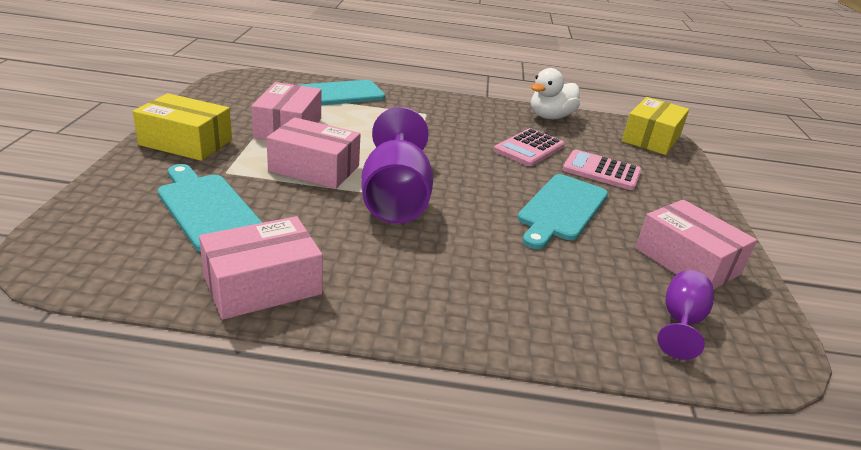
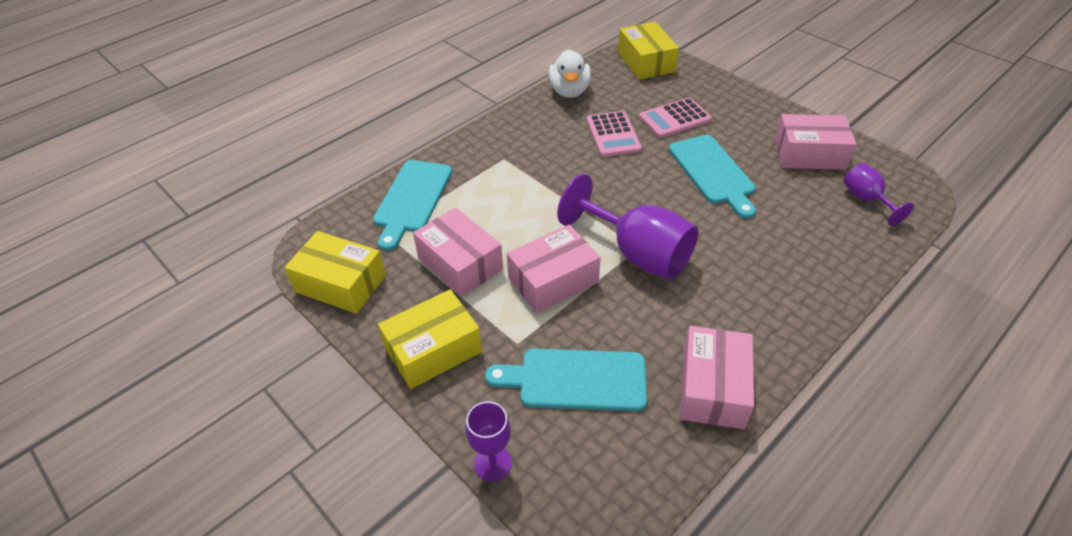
camera: 45 degrees left, 15 degrees up
(85, 196) = (492, 463): none -> purple goblet
(220, 95) = (341, 283): none -> yellow box

